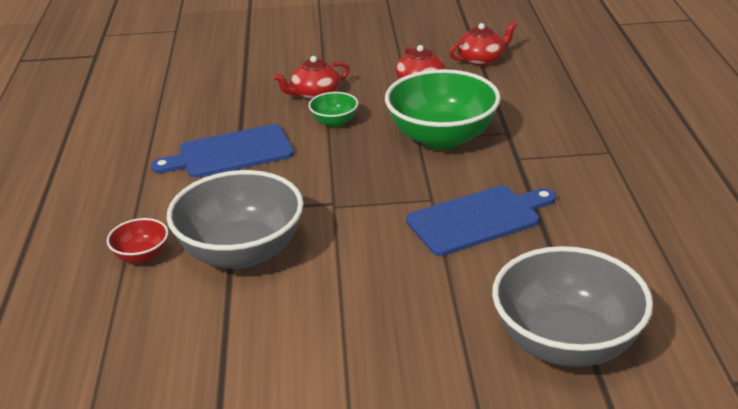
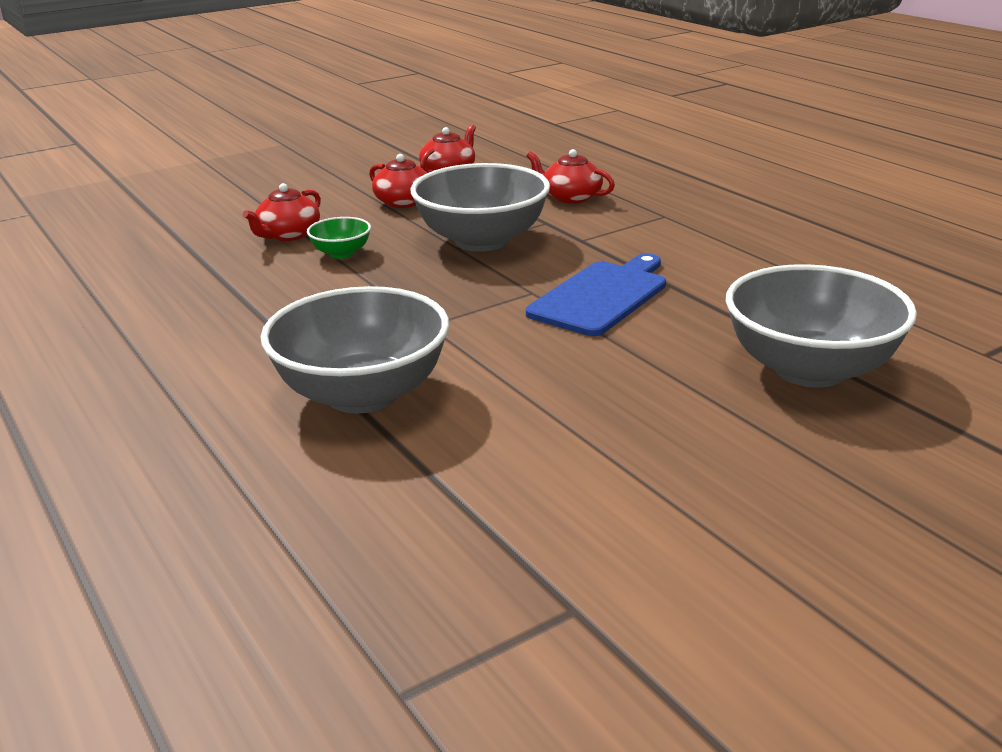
camera: 30 degrees left, 5 degrees down
(142, 256) = (228, 434): red bowl -> none
(230, 153) = (240, 308): blue cutting board -> none
(442, 137) = (482, 241): green bowl -> grey bowl
(552, 111) = (570, 197): none -> red teapot

